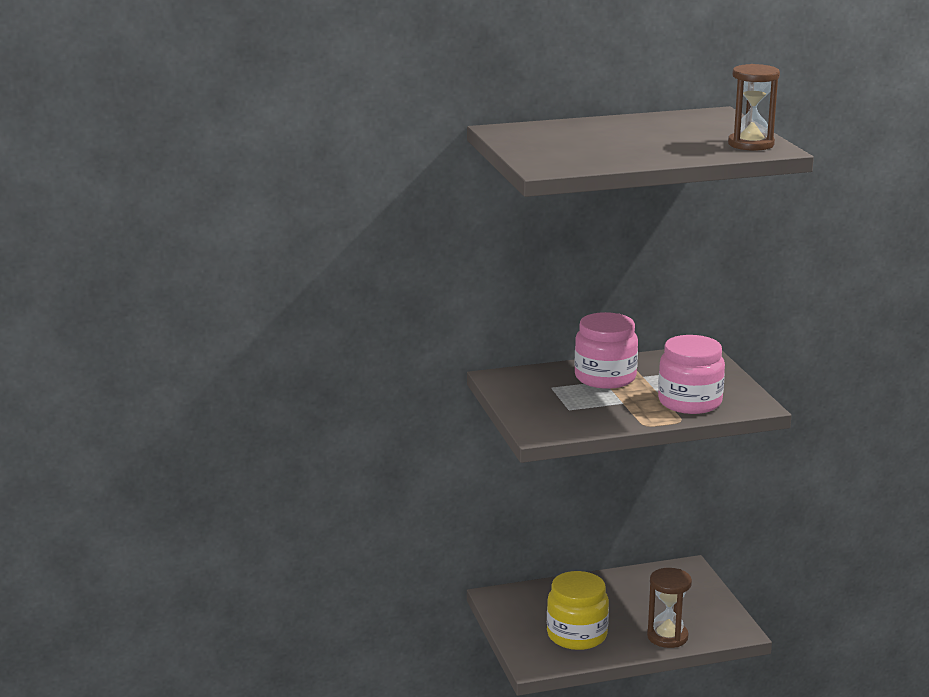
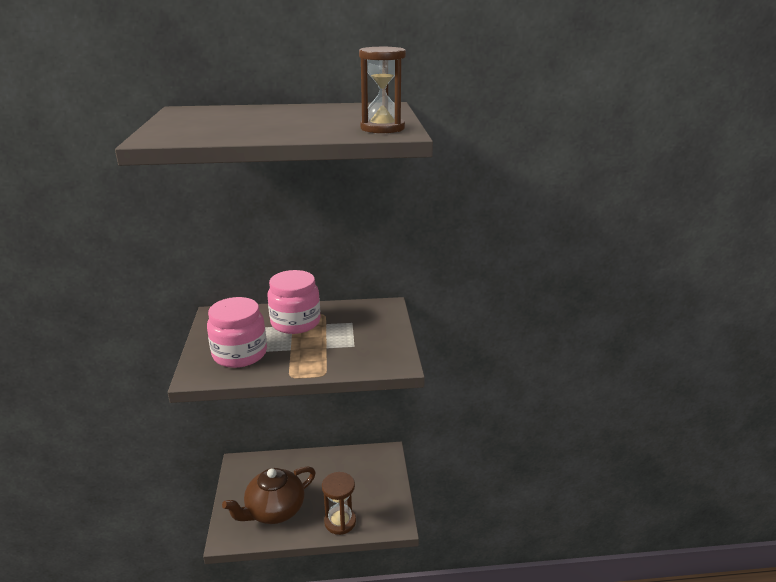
camera: 10 degrees right, 5 degrees up
(577, 635) = (274, 510): yellow jar -> brown teapot
(690, 402) = (345, 354): pink jar -> pink jar (240, 354)

